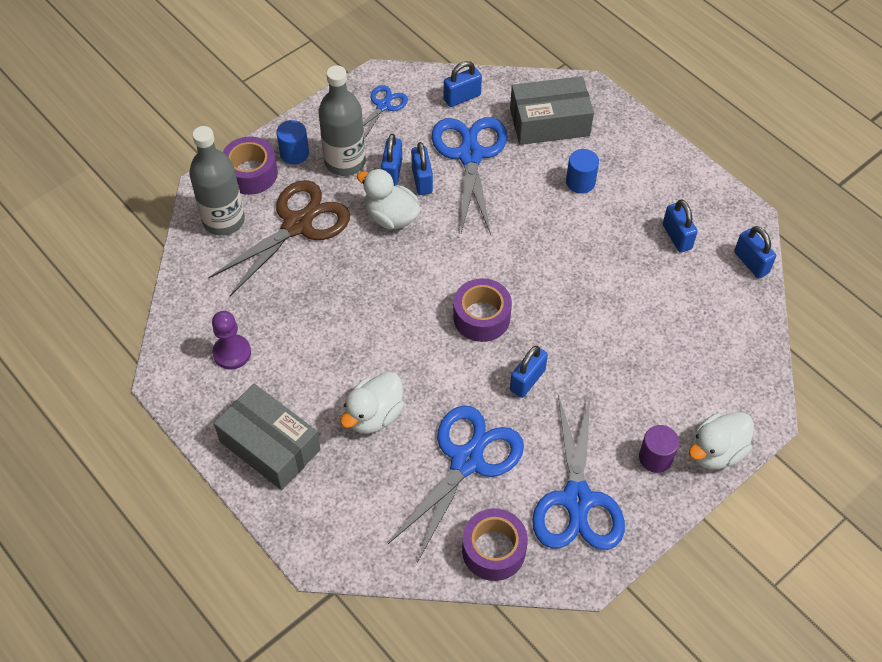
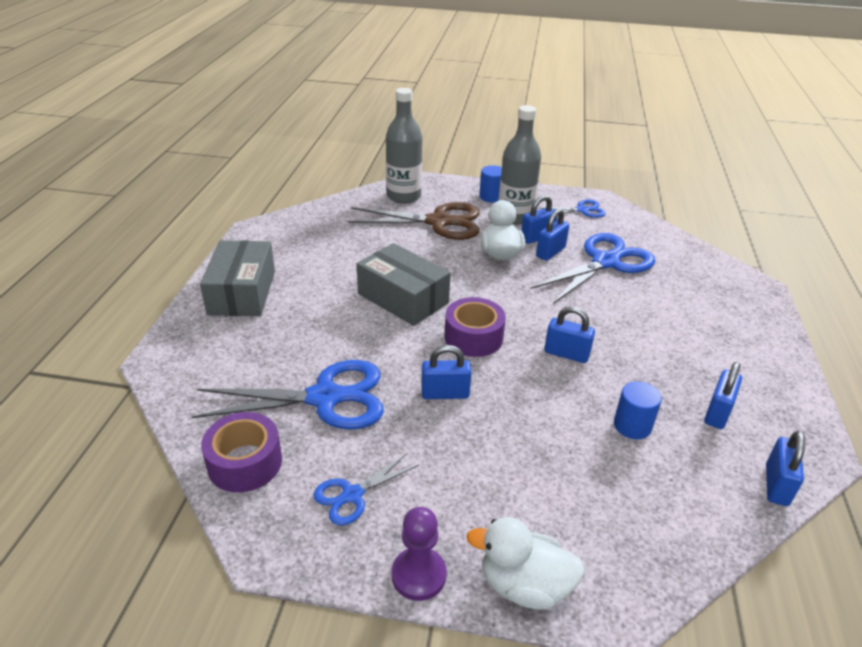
camera: 50 degrees right, 20 degrees down
(232, 353) = (304, 243): purple pawn -> purple pawn (418, 575)
(251, 173) = (452, 190): purple tape -> none
(374, 415) = (318, 327): white duck -> none
(462, 97) = (645, 236): blue padlock -> blue padlock (566, 354)
(549, 122) = (697, 283): grey box -> grey box (403, 298)
(577, 500) = (352, 495): blue scissors -> blue scissors, size x0.52
(580, 182) = (673, 326): blue cylinder -> blue cylinder (632, 426)
(655, 458) = (461, 533): purple cylinder -> none

